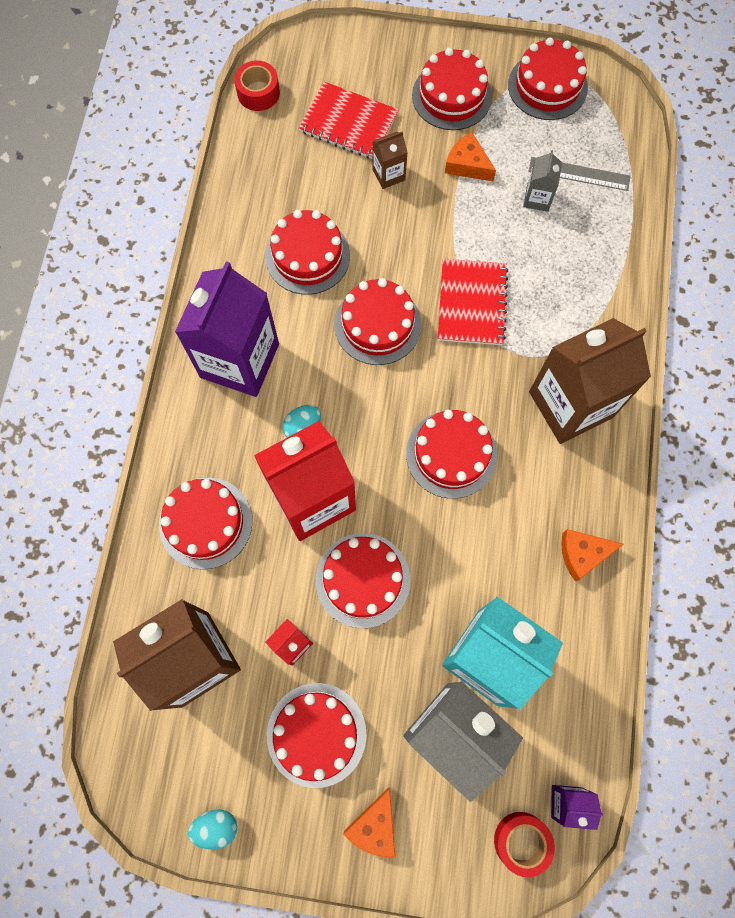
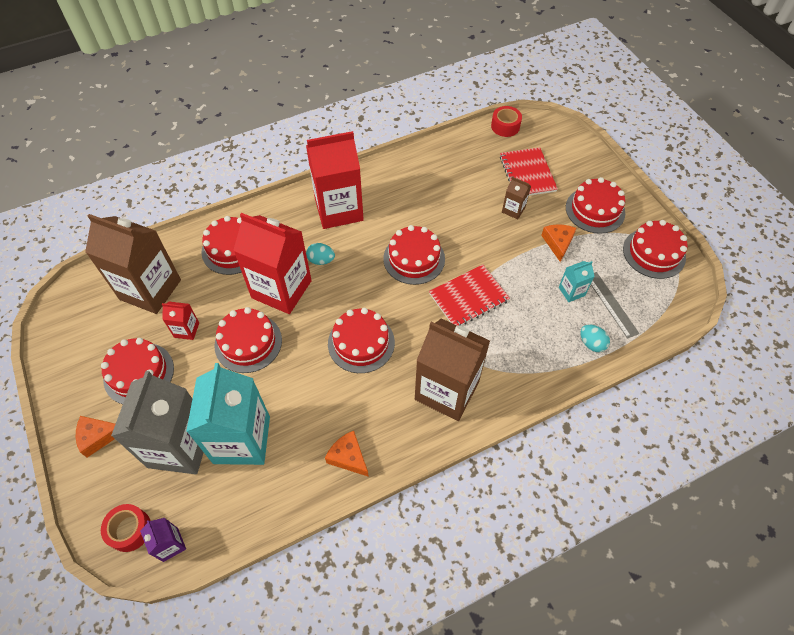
camera: 55 degrees right, 15 degrees down
(216, 826) = (58, 355): turquoise egg -> turquoise egg (591, 343)
(239, 360) = (339, 209): purple carton -> red carton
(307, 256) = (427, 203): red cake -> none
(537, 198) = (571, 291): grey carton -> turquoise carton

